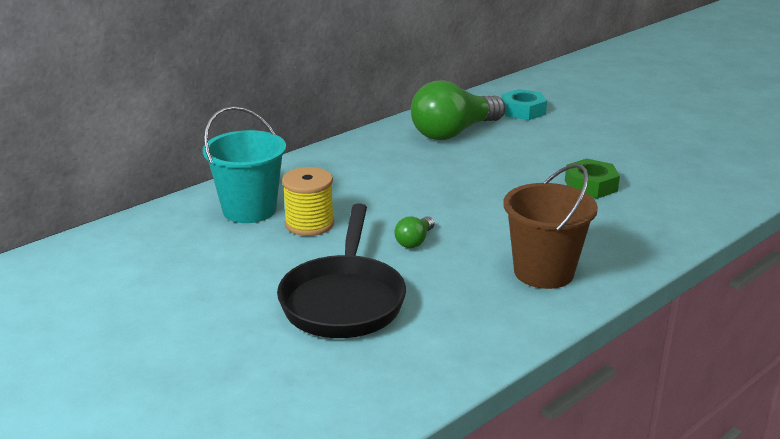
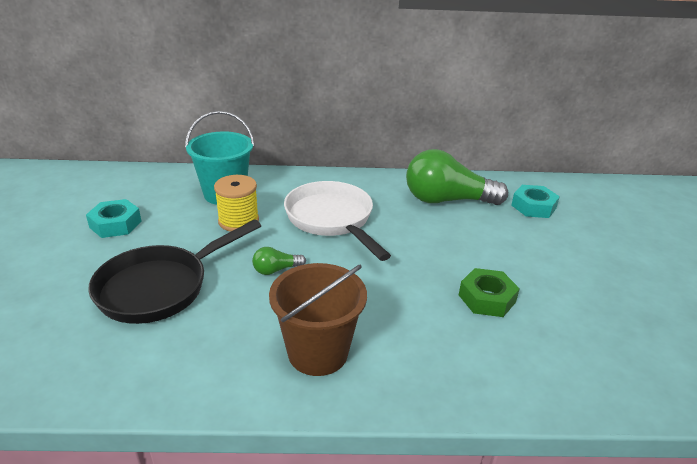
camera: 40 degrees right, 5 degrees up
(190, 282) = (115, 224): none -> turquoise nut
(389, 186) = (332, 220): none -> white pan

